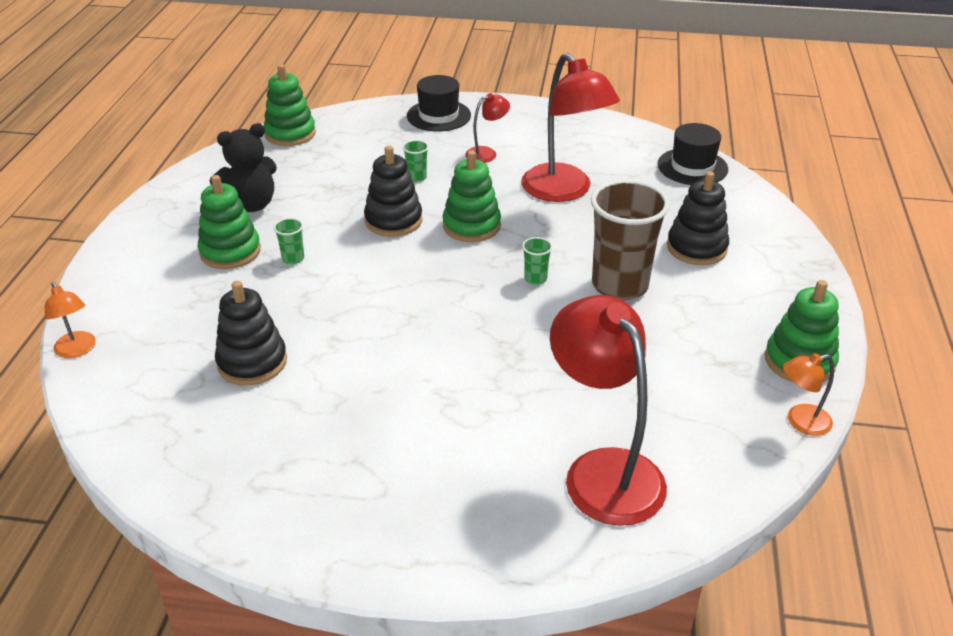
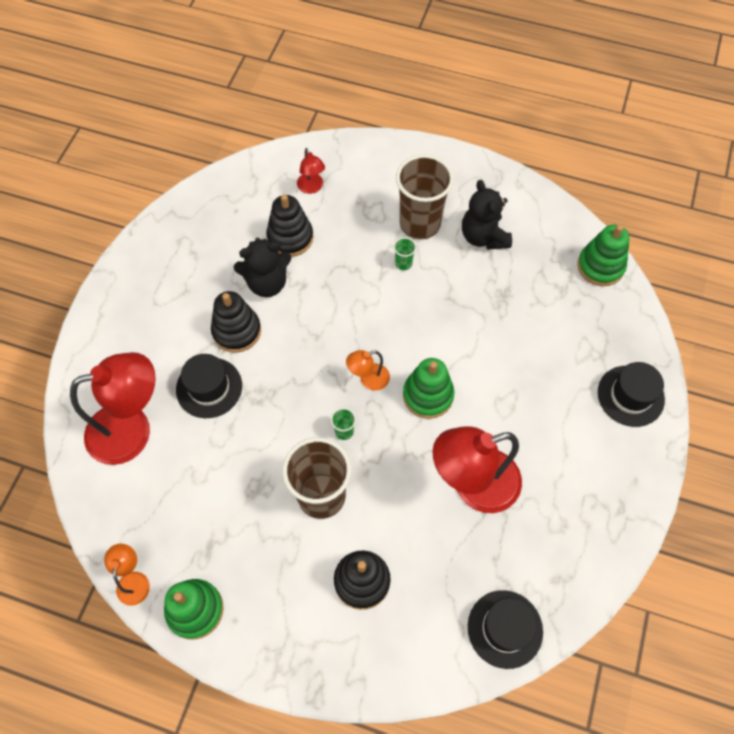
camera: 100 degrees right, 25 degrees up
(77, 350) = (325, 146): orange lamp -> orange lamp (368, 379)
(230, 251) = (420, 224): green stacking toy -> brown cup
(333, 373) = (267, 283): none -> black teddy bear
(393, 220) = (445, 336): black stacking toy -> black stacking toy (236, 331)
(416, 177) = (513, 362): green cup -> none
(487, 153) = (551, 429): red lamp -> red lamp (312, 188)
(513, 402) = (209, 387): none -> black hat

